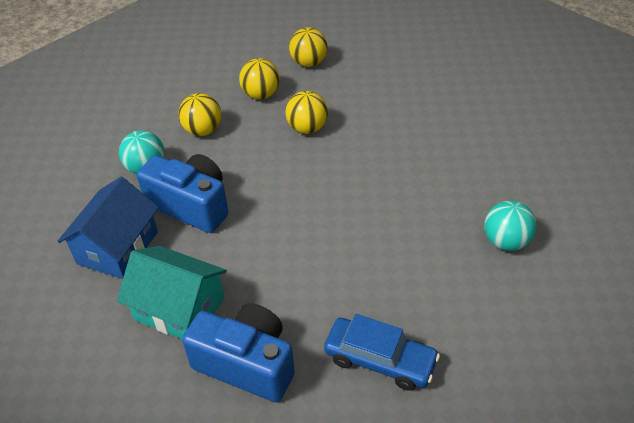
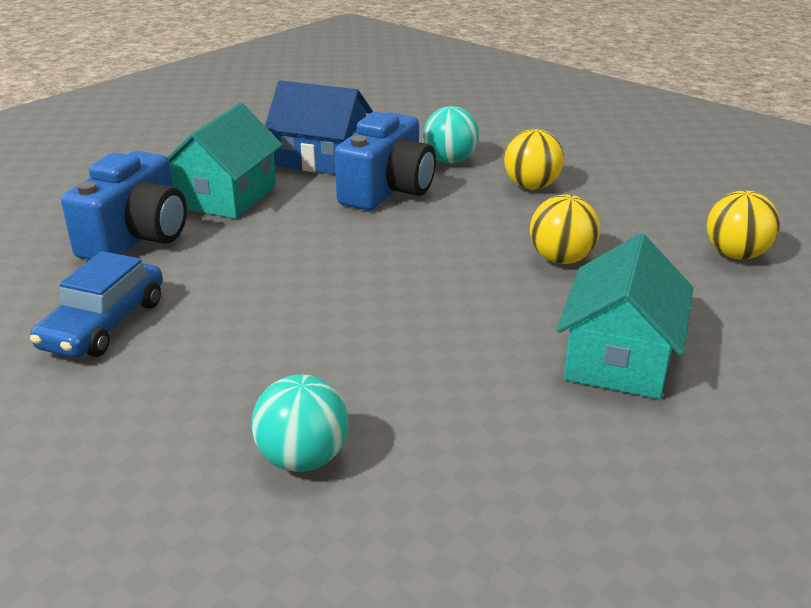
camera: 85 degrees right, 15 degrees down
(261, 94) = (628, 220): yellow ball -> none
(410, 120) = (619, 358): none -> turquoise house

